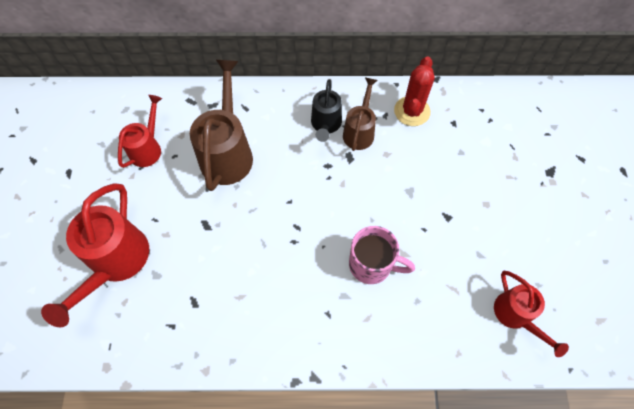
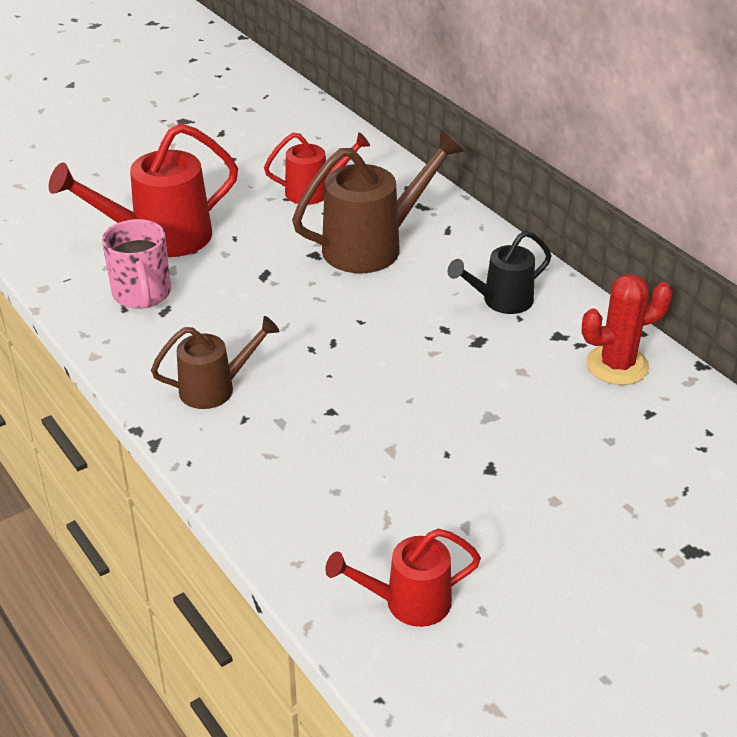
camera: 55 degrees right, 25 degrees down
(359, 131) = (527, 333): brown watering can -> brown watering can (215, 388)
(372, 265) = (346, 427): pink mug -> pink mug (142, 295)
(516, 316) = (407, 602): red watering can -> red watering can turned 45 degrees clockwise

